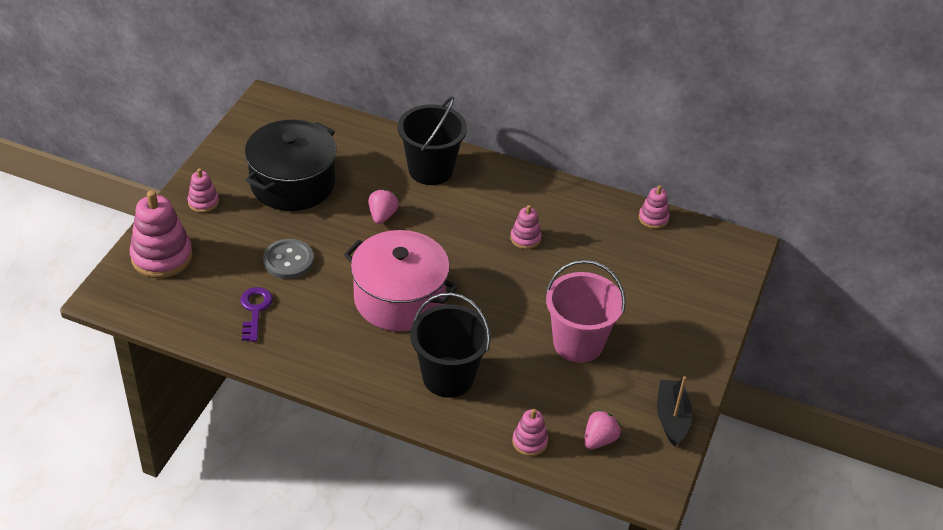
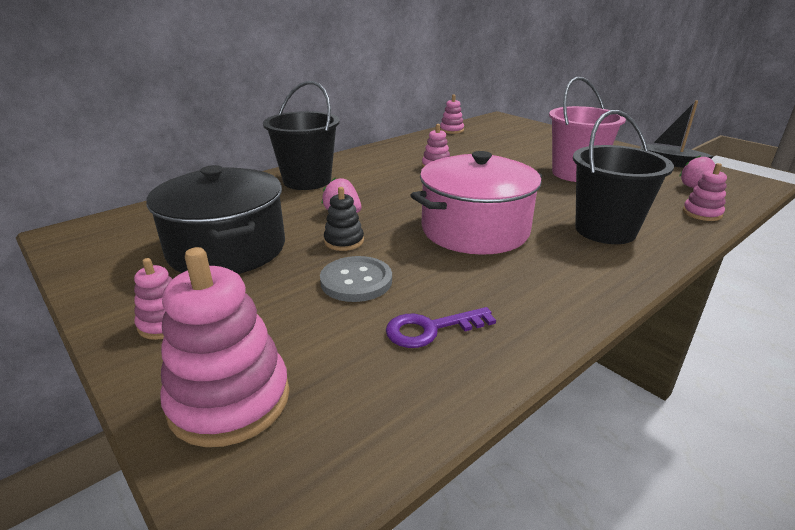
camera: 60 degrees left, 15 degrees down
(255, 310) = (430, 329): purple key -> purple key turned 45 degrees counterclockwise
(337, 234) = (344, 241): none -> black stacking toy

